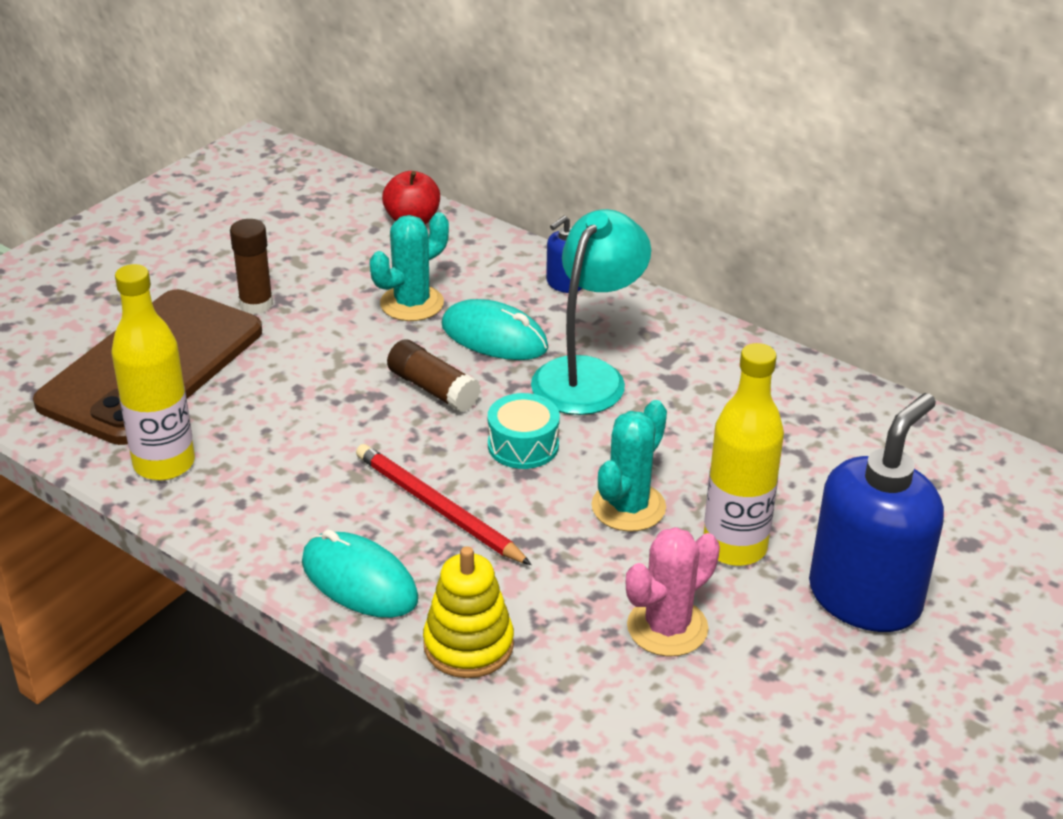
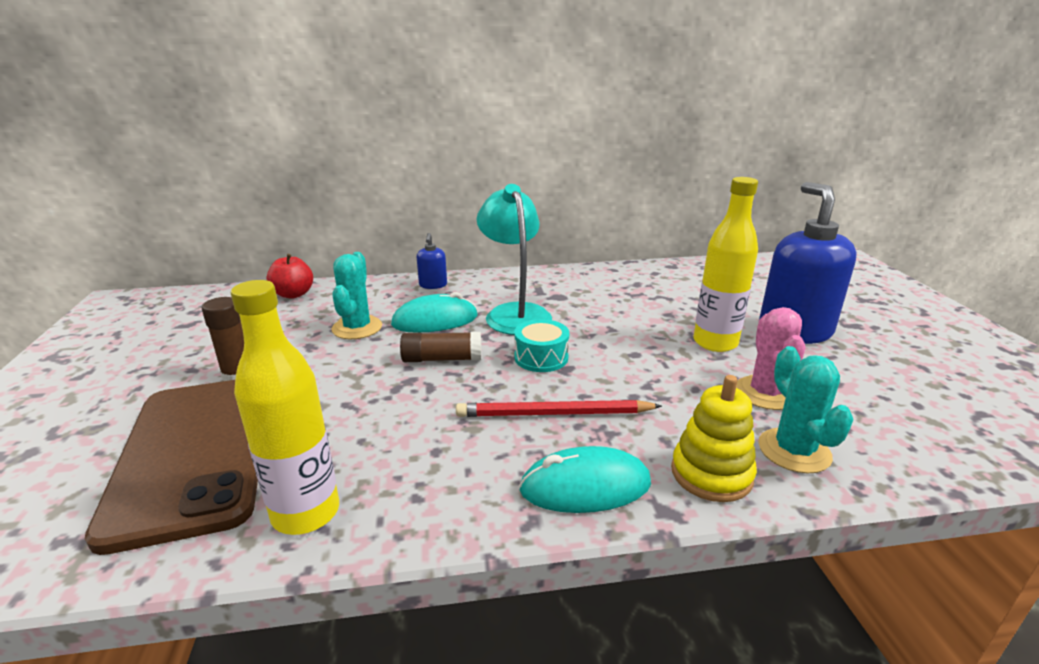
camera: 45 degrees left, 10 degrees down
(628, 507) = (642, 354): turquoise cactus -> turquoise cactus (794, 451)

